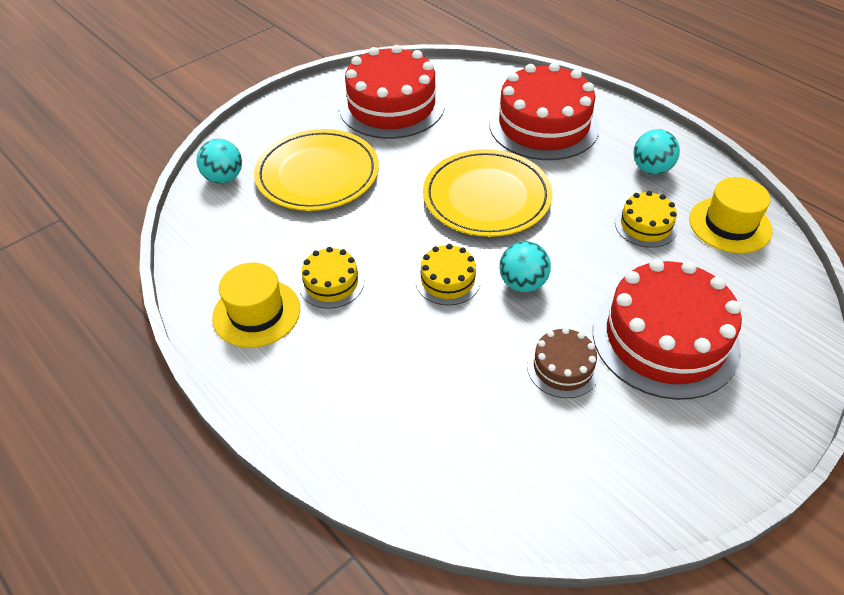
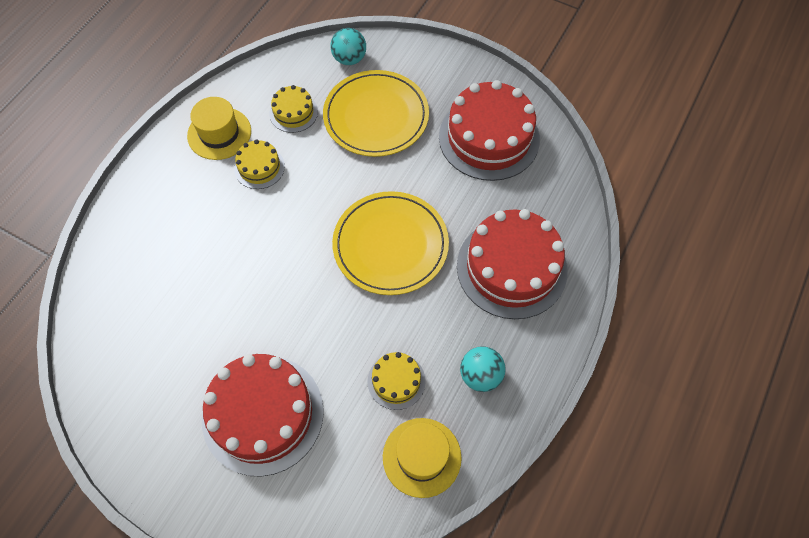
camera: 70 degrees right, 15 degrees up
(448, 280) = (284, 242): yellow cake -> yellow cake (293, 112)
(522, 283) = (295, 296): turquoise ball -> none
(563, 367) = (215, 343): brown cake -> none

